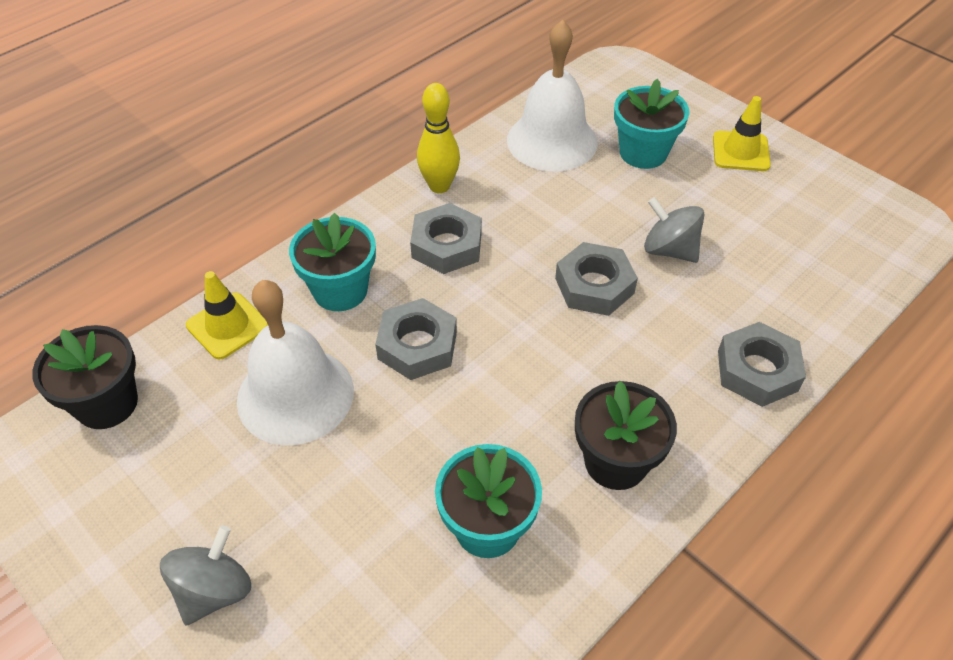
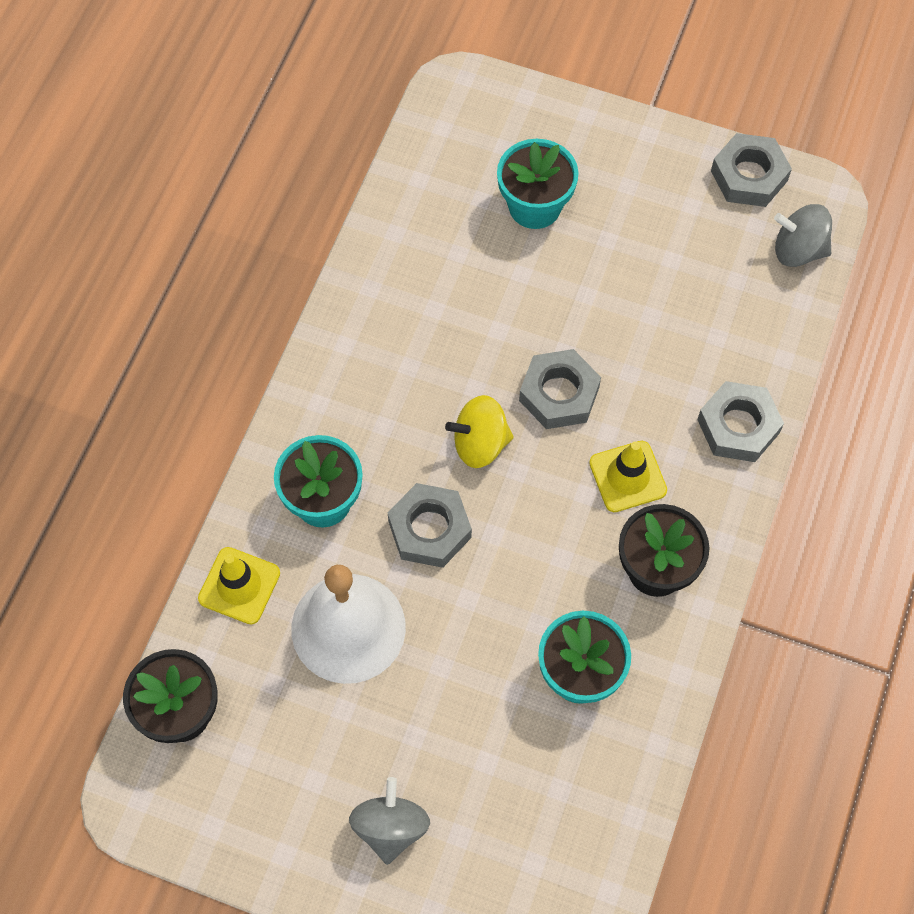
camera: 25 degrees left, 15 degrees up
(439, 186) = (350, 334): yellow bowling pin -> none
(446, 245) = (397, 405): grey nut -> grey nut (749, 176)
(502, 297) = (480, 443): none -> yellow spinning top
(552, 141) = (435, 227): white bell -> none
(669, 250) = (610, 322): grey spinning top -> grey spinning top (798, 250)
(740, 151) = (630, 166): yellow traffic cone -> yellow traffic cone (627, 476)

